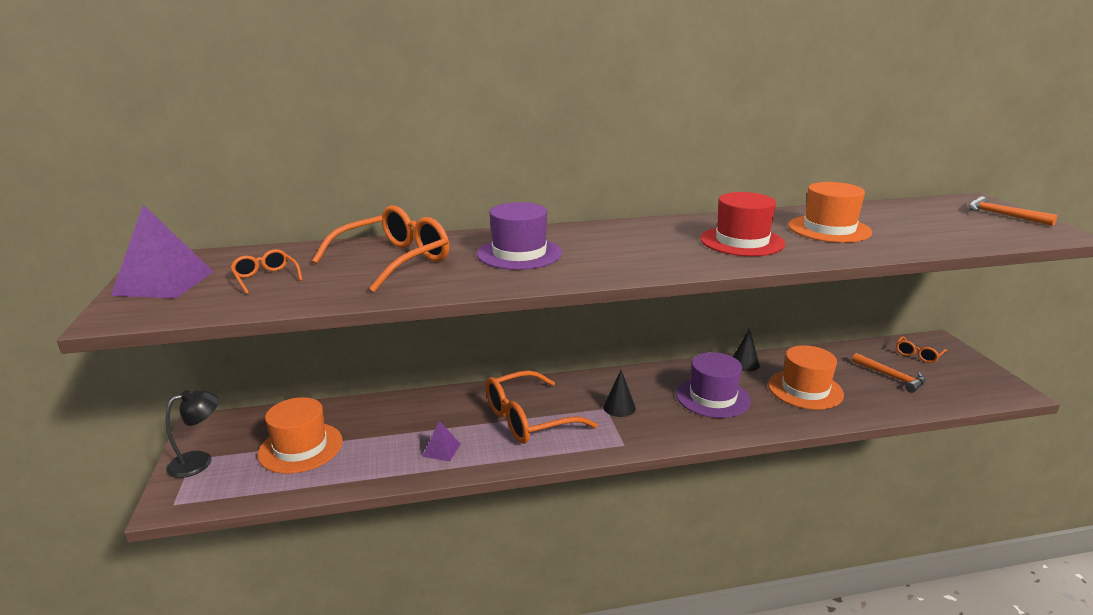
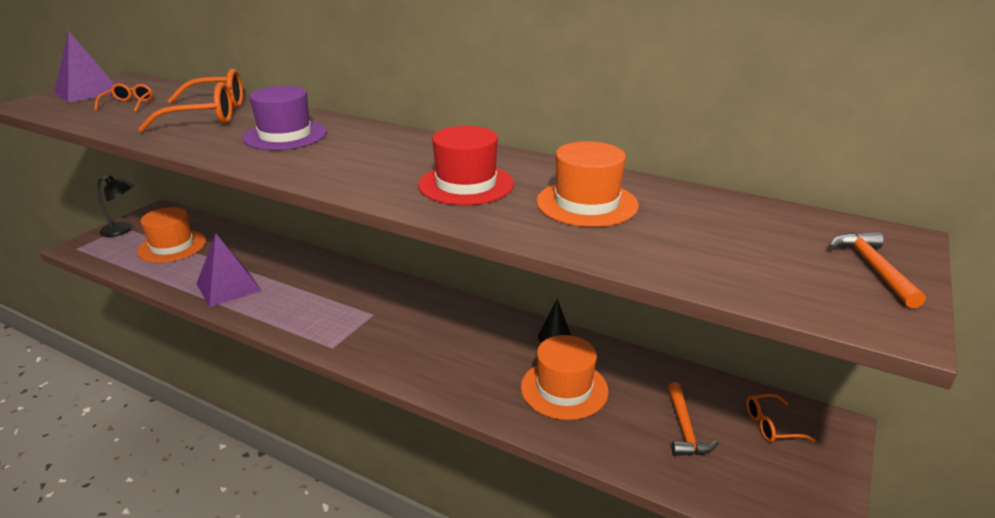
camera: 40 degrees right, 5 degrees up
(441, 450) = (228, 287): purple pyramid -> purple pyramid, size x2.00
(529, 419) = (311, 294): orange glasses -> none
(619, 407) = (383, 318): black cone -> none
(713, 397) = (468, 350): purple hat -> none

